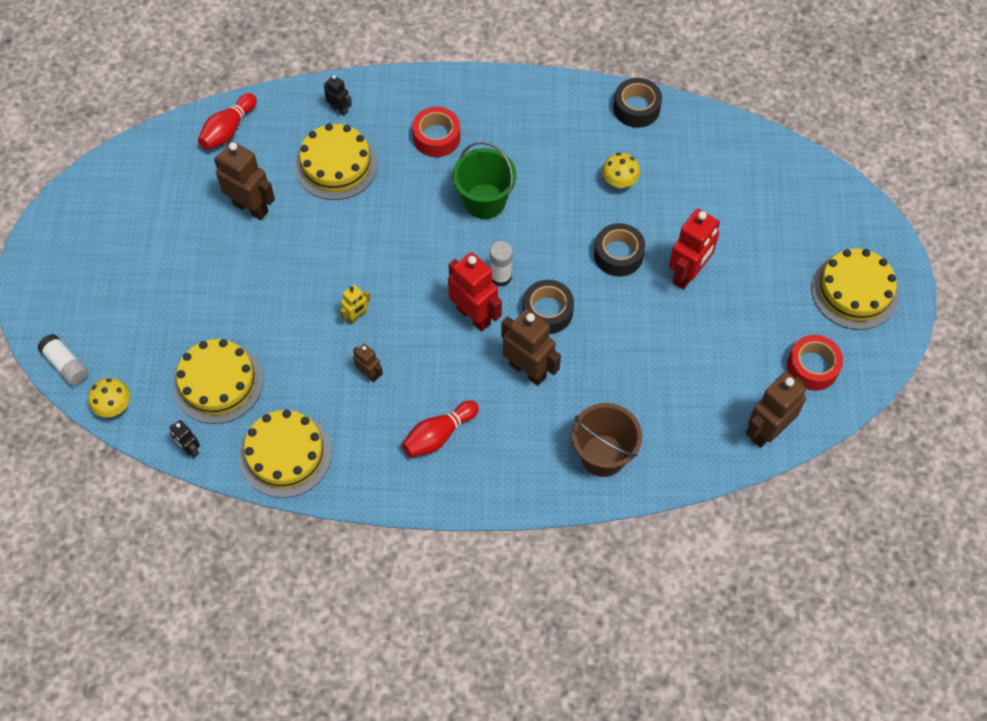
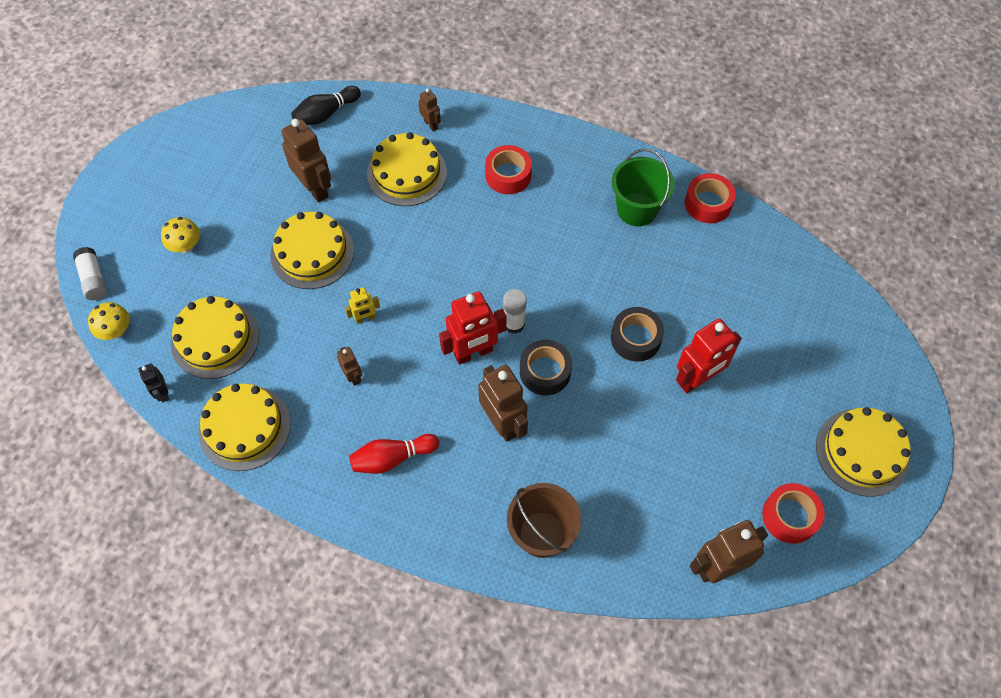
camera: 20 degrees right, 0 degrees up
(228, 130) = (326, 114): red bowling pin -> black bowling pin
(276, 271) = (312, 253): none -> yellow cake
(339, 110) = (431, 124): black robot -> brown robot
(474, 316) = (473, 353): red robot -> red robot turned 90 degrees clockwise
(484, 201) = (528, 247): green bucket -> green bucket (637, 209)
(619, 182) = (664, 268): yellow mushroom -> yellow mushroom (186, 246)
(636, 108) = (708, 203): black tape -> red tape

